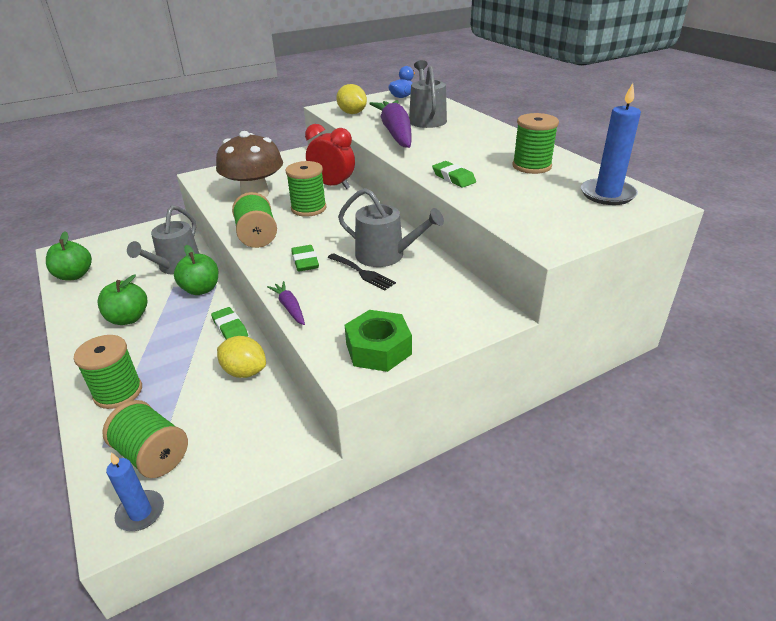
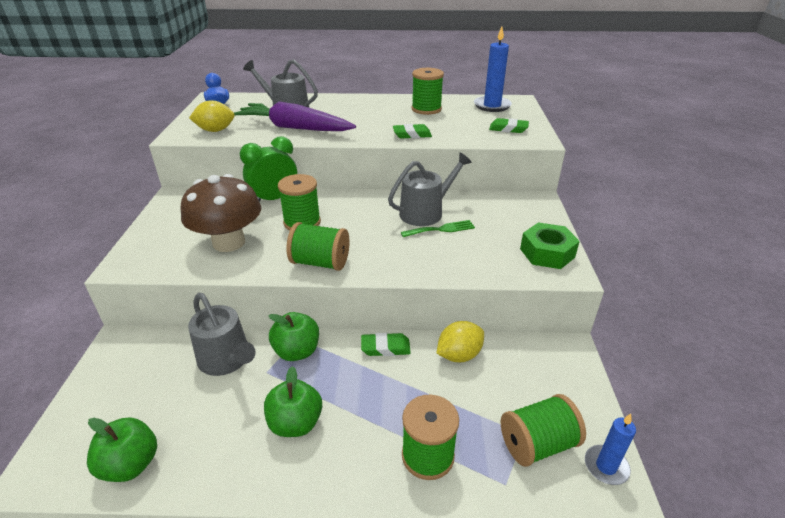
camera: 60 degrees left, 0 degrees up
(289, 307) = (461, 276): purple carrot -> none
(305, 261) = (396, 249): green eraser -> green eraser (508, 129)
(332, 185) = (274, 199): red clock -> green clock
(362, 273) = (441, 229): black fork -> green fork

